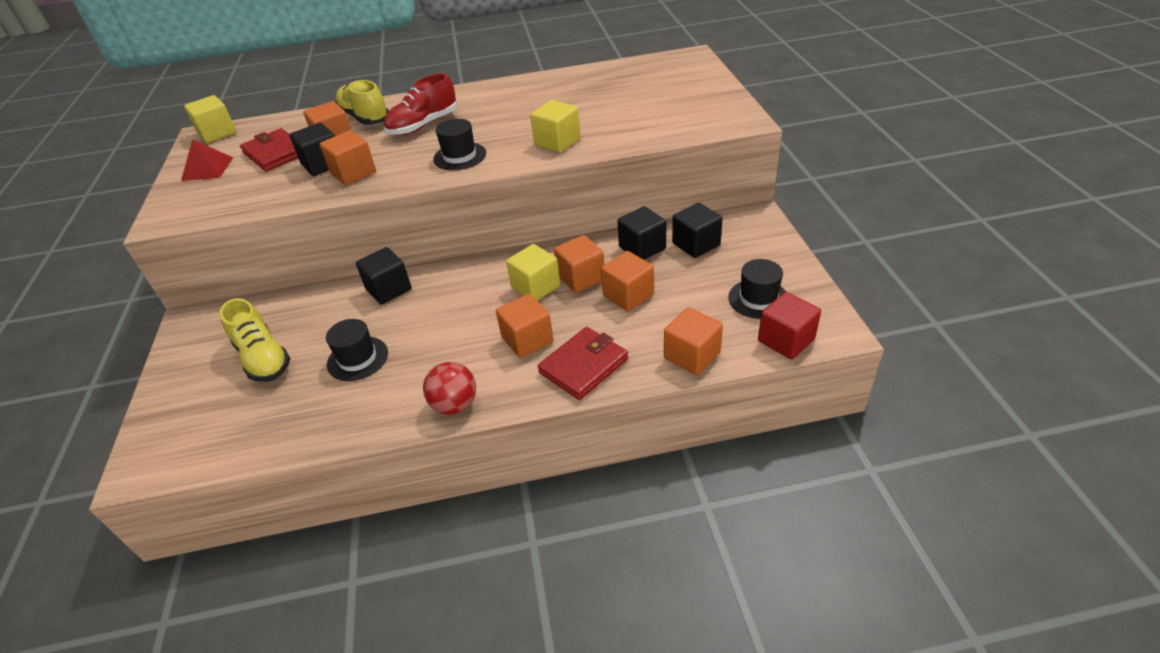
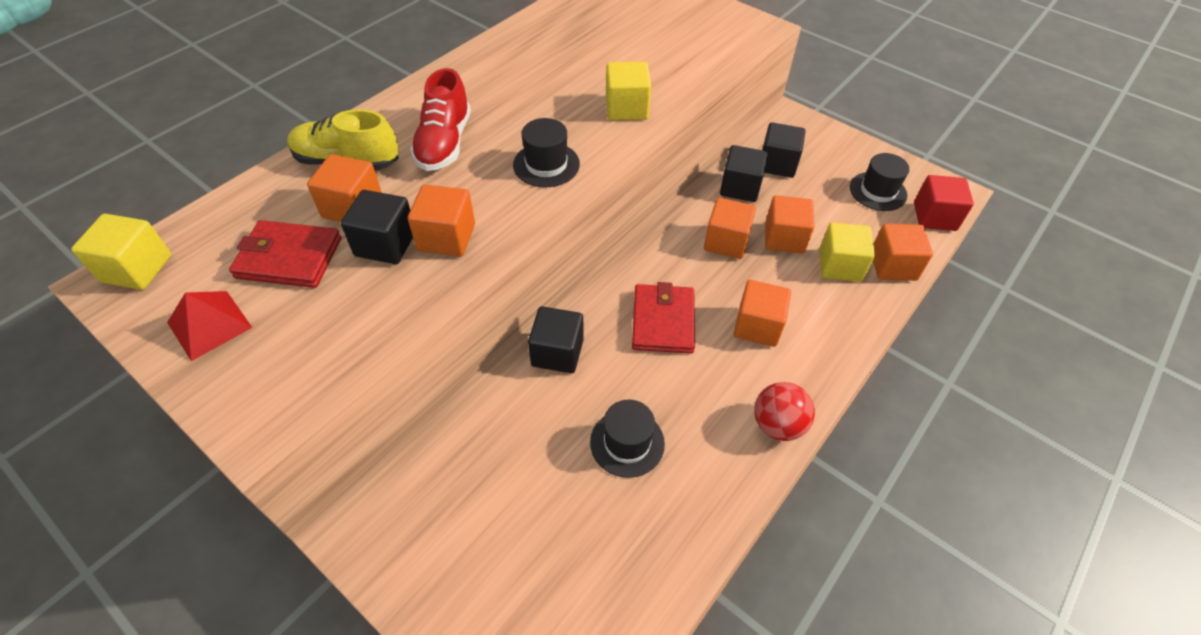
camera: 45 degrees left, 10 degrees up
(263, 358) = (521, 510): yellow shoe -> none
(535, 287) = (699, 271): yellow cube -> yellow cube (839, 265)
(583, 366) = (830, 322): red wallet -> red wallet (663, 321)

